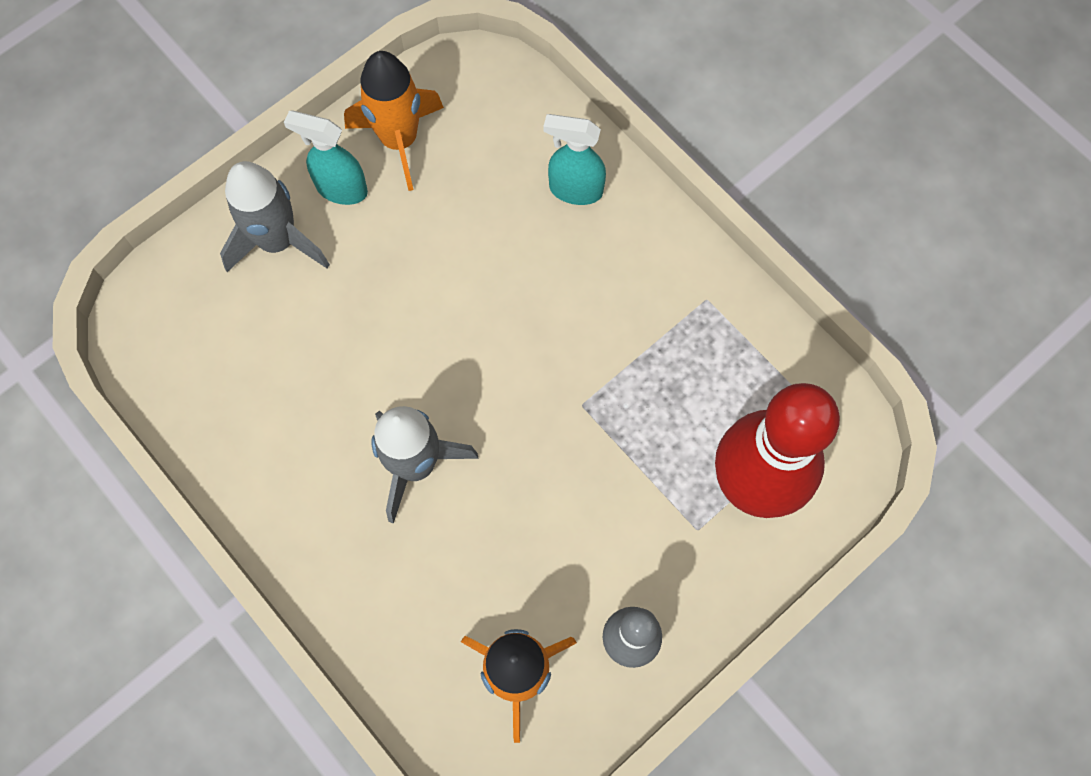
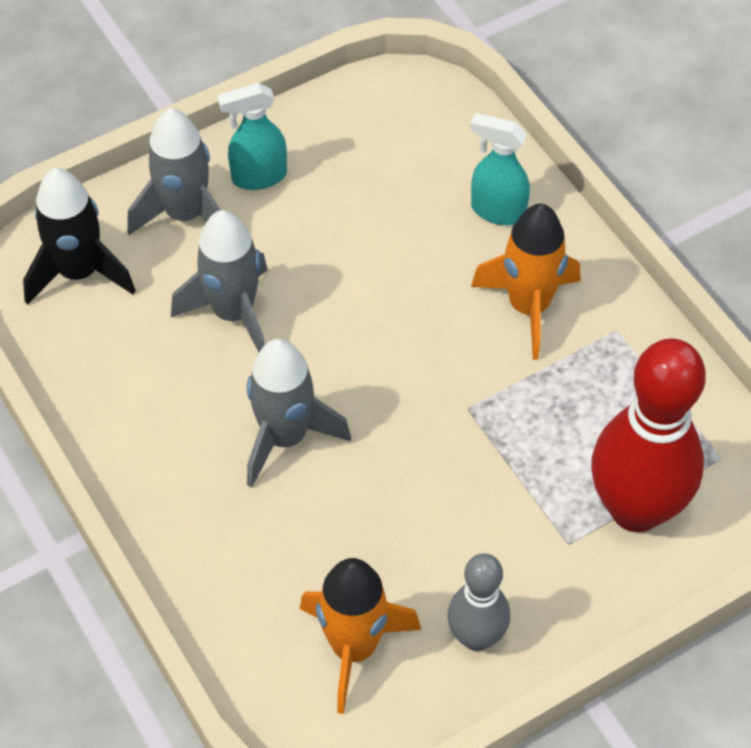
camera: 10 degrees right, 15 degrees down
(186, 321) = (79, 272): none -> black rocket
(341, 189) = (258, 177): turquoise spray bottle -> turquoise spray bottle turned 45 degrees counterclockwise
(343, 341) = (233, 313): none -> grey rocket
(399, 140) = (326, 142): orange rocket -> orange rocket (528, 307)

